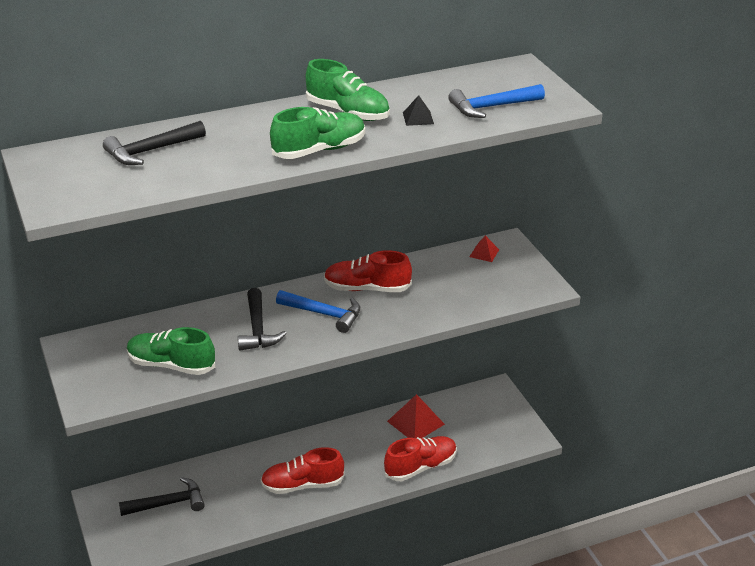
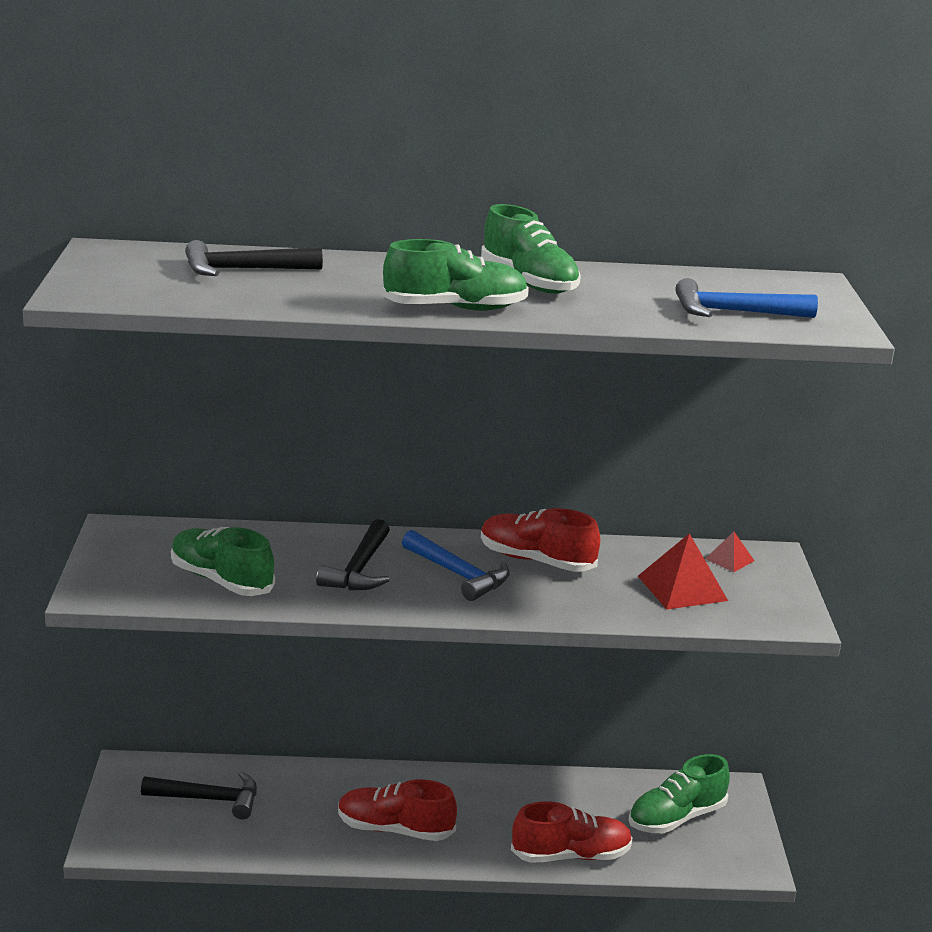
camera: 20 degrees right, 10 degrees down
(415, 422) = (595, 798): red pyramid -> red pyramid (682, 588)
(418, 118) = (619, 304): black pyramid -> none
(471, 420) = (676, 818): none -> green shoe

